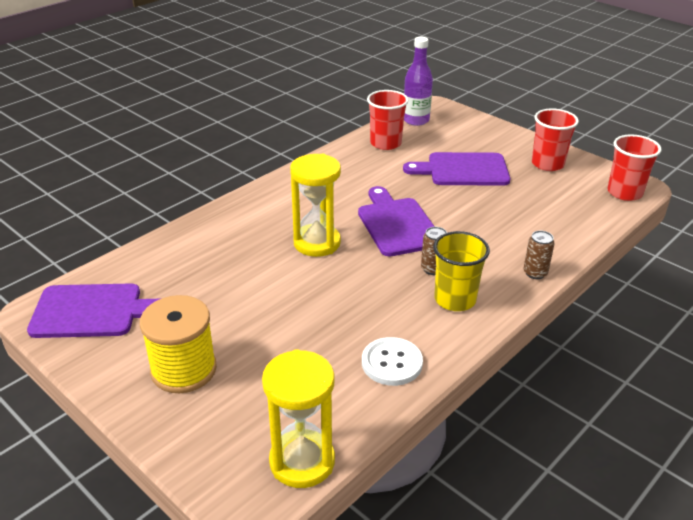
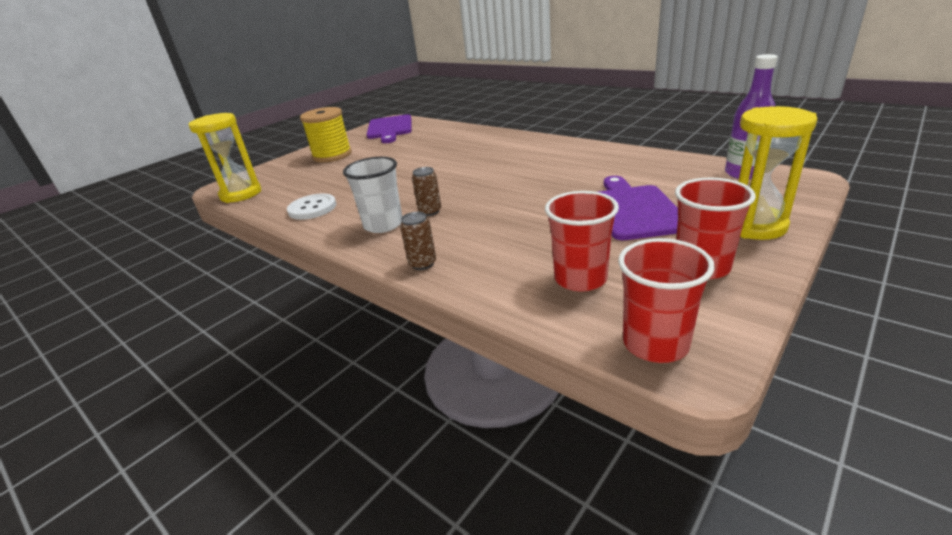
camera: 90 degrees right, 5 degrees down
(317, 243) = (465, 165): yellow hourglass -> yellow hourglass (754, 226)
(385, 143) = (664, 166): red cup -> red cup (580, 279)
(397, 224) = (501, 189): purple cutting board -> none
(455, 299) = (383, 225): yellow cup -> white cup

